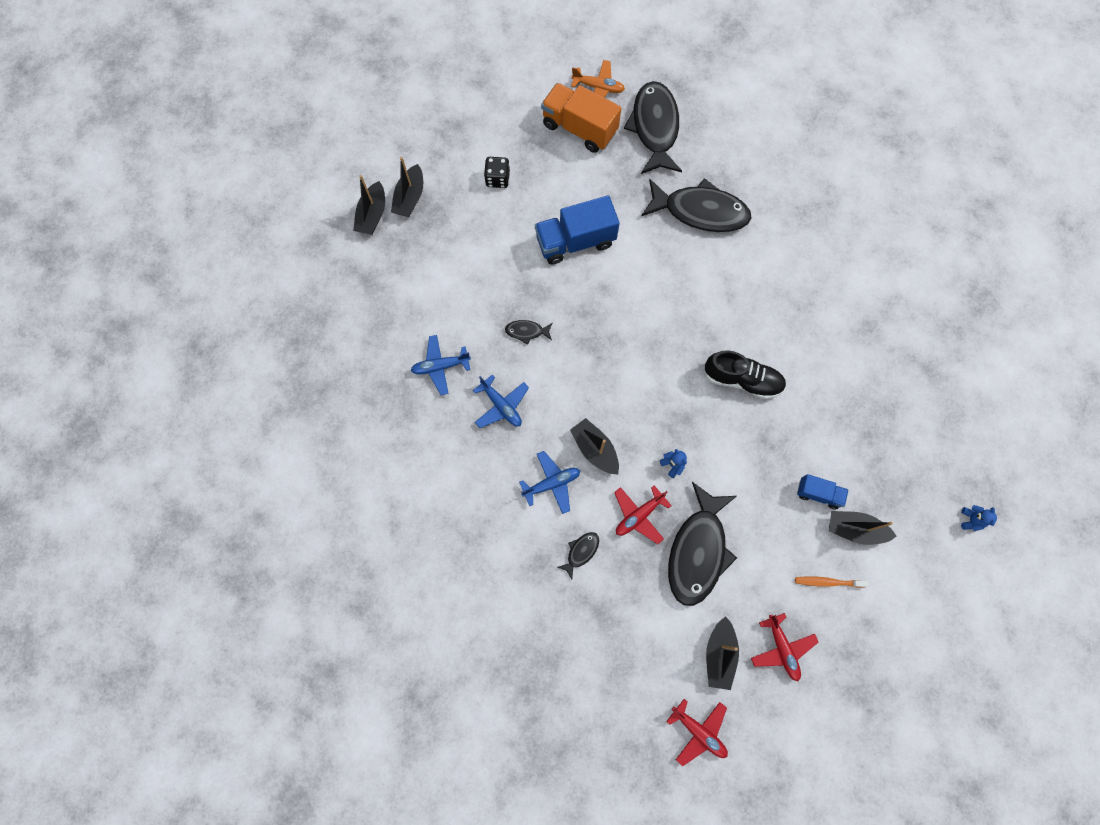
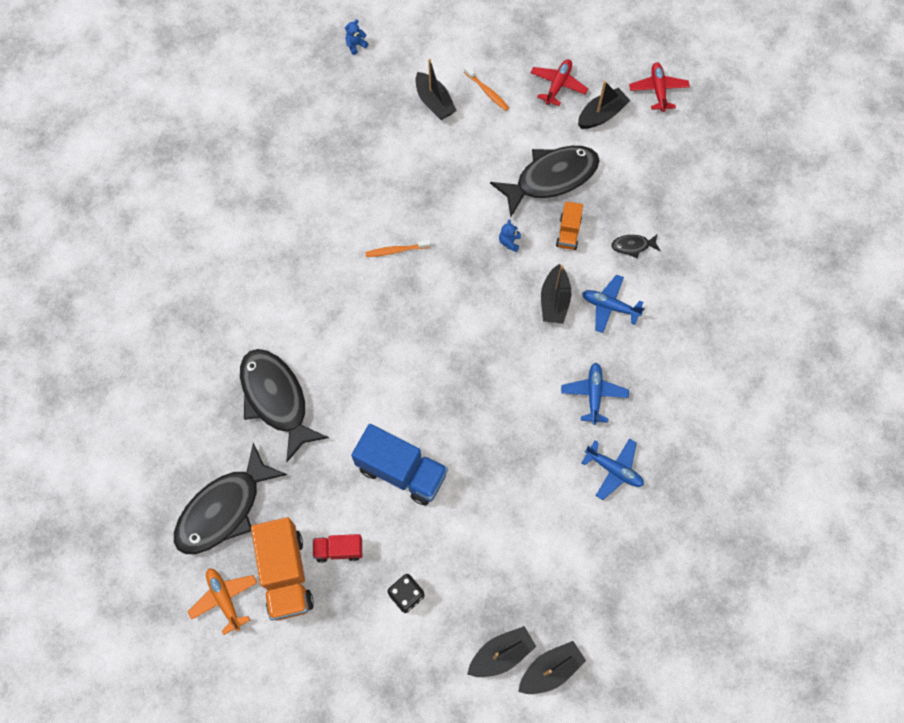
camera: 135 degrees left, 5 degrees down
(527, 331) = (517, 433): black fish -> none
(563, 166) = (339, 550): none -> red truck
(639, 515) = (568, 232): red plane -> orange truck
(742, 380) = (396, 250): black shoe -> orange toothbrush
(818, 493) = (432, 140): blue truck -> none

